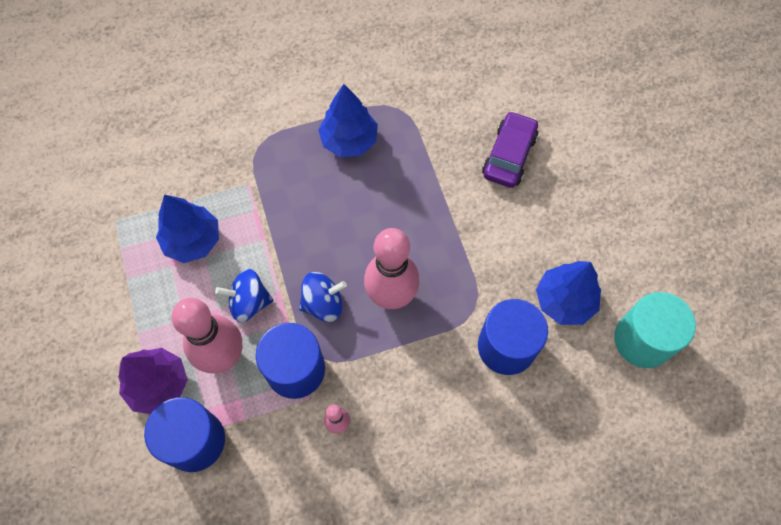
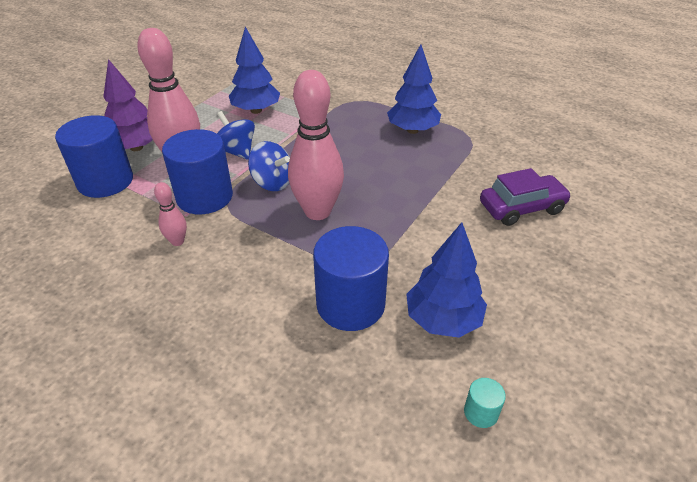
camera: 50 degrees right, 25 degrees down
(642, 340) = (480, 412): turquoise cylinder -> turquoise cylinder, size x0.42

